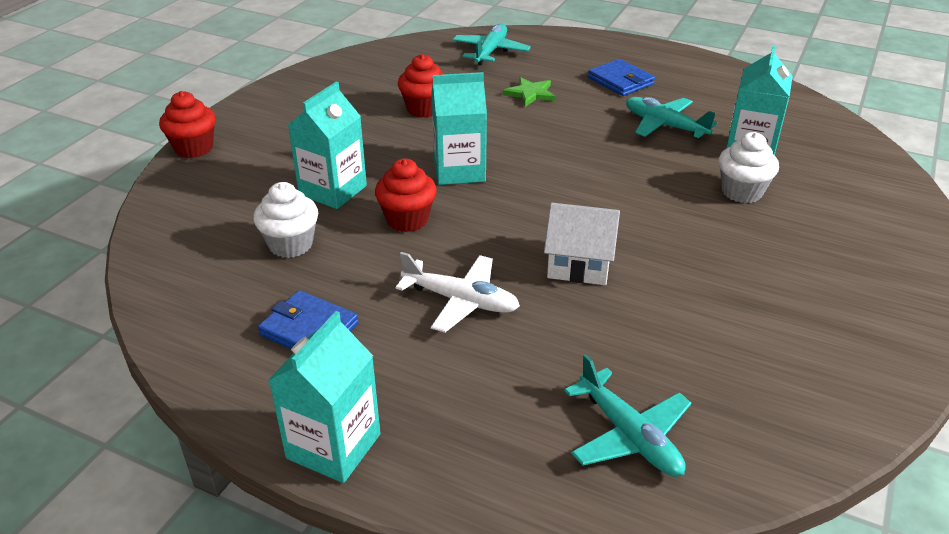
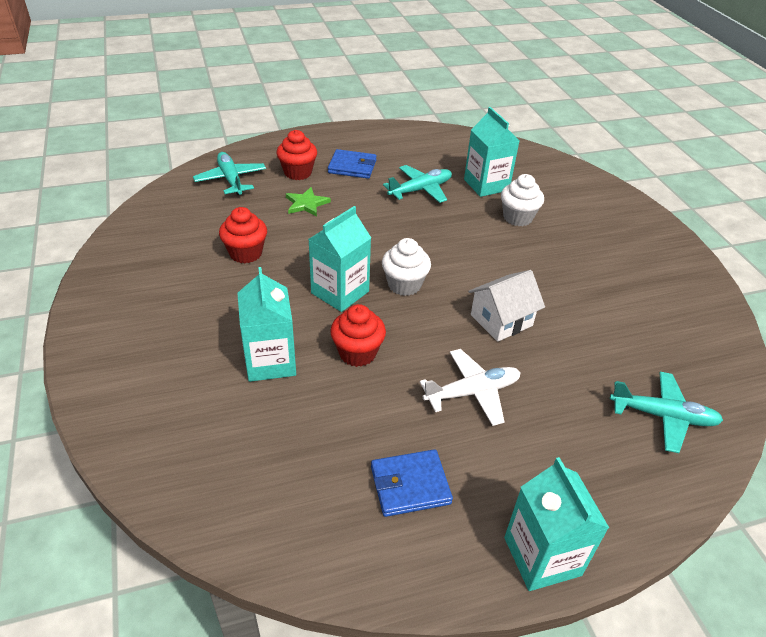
camera: 45 degrees left, 5 degrees up
(194, 148) = (90, 393): red cupcake -> red cupcake (298, 172)
(290, 244) = (302, 427): white cupcake -> white cupcake (404, 285)
(664, 125) = (420, 190): turquoise plane -> turquoise plane turned 150 degrees clockwise

